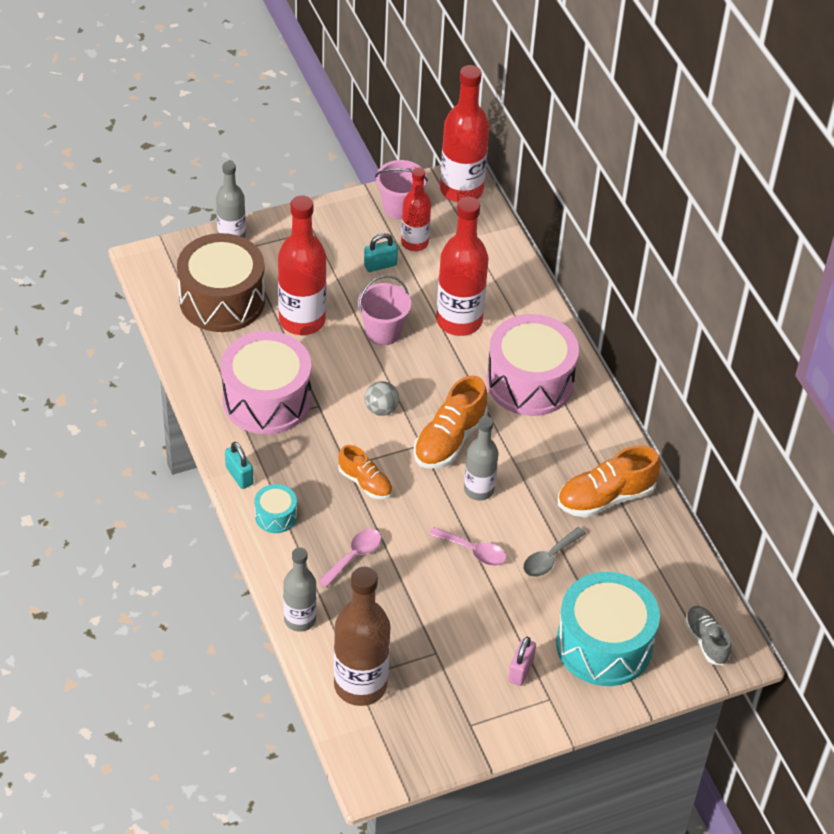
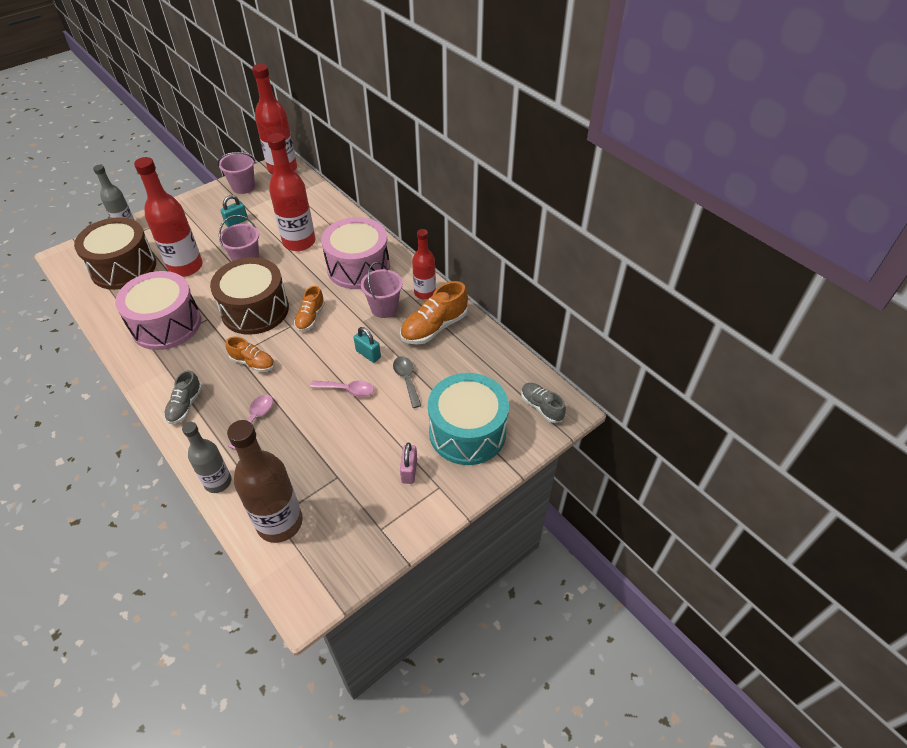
camera: 15 degrees left, 0 degrees up
(239, 476) = (151, 383): turquoise padlock -> turquoise padlock (368, 354)
(275, 516) = (185, 405): turquoise drum -> grey shoe
(381, 409) = (255, 310): grey ball -> brown drum
(414, 242) = (257, 204): red bottle -> red bottle (425, 293)
(449, 440) = (310, 317): orange shoe -> orange shoe, size x0.62
(479, 489) = (340, 345): grey bottle -> none
(548, 452) = (384, 308): none -> pink bucket
(549, 558) = (406, 379): grey spoon -> grey spoon turned 135 degrees clockwise

